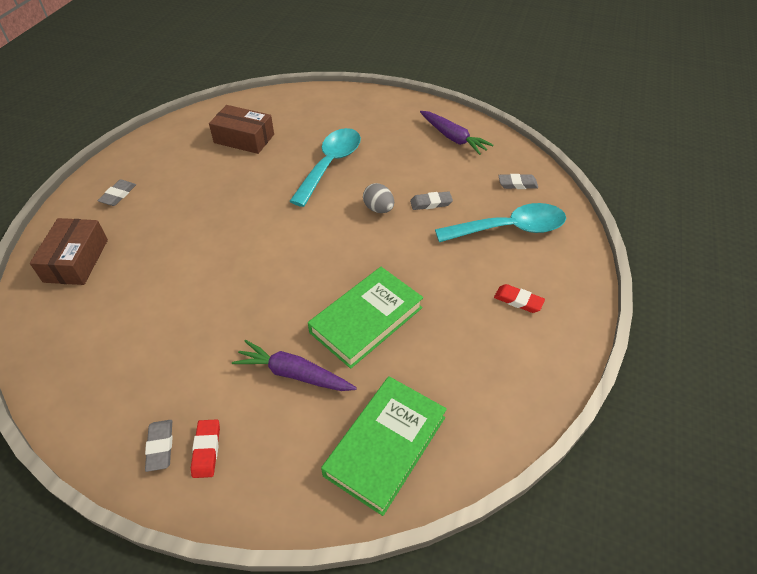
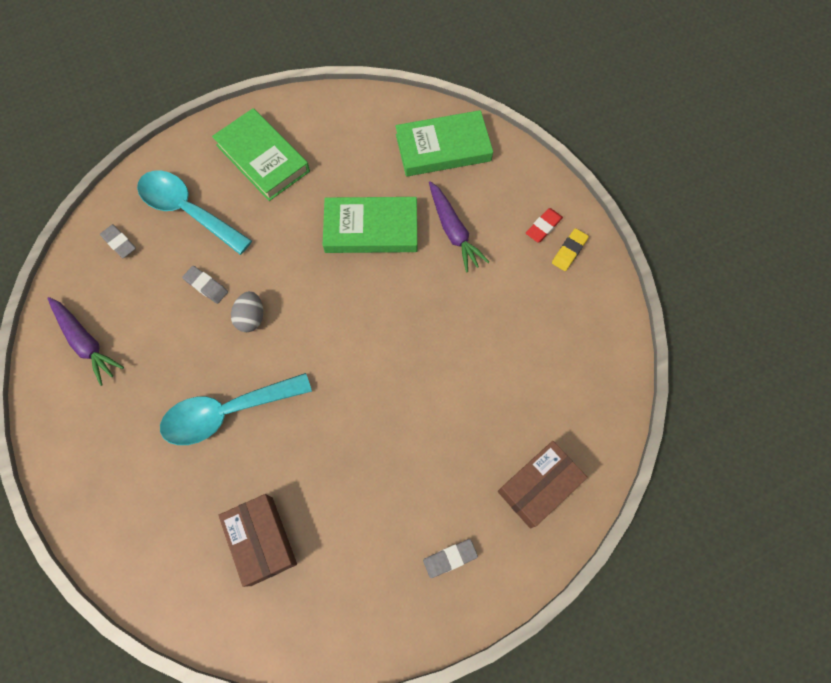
camera: 135 degrees left, 20 degrees up
(160, 446) = (569, 251): grey eraser -> yellow eraser
(453, 138) = (86, 343): purple carrot -> purple carrot turned 135 degrees clockwise
(518, 300) = (263, 158): red eraser -> green book

